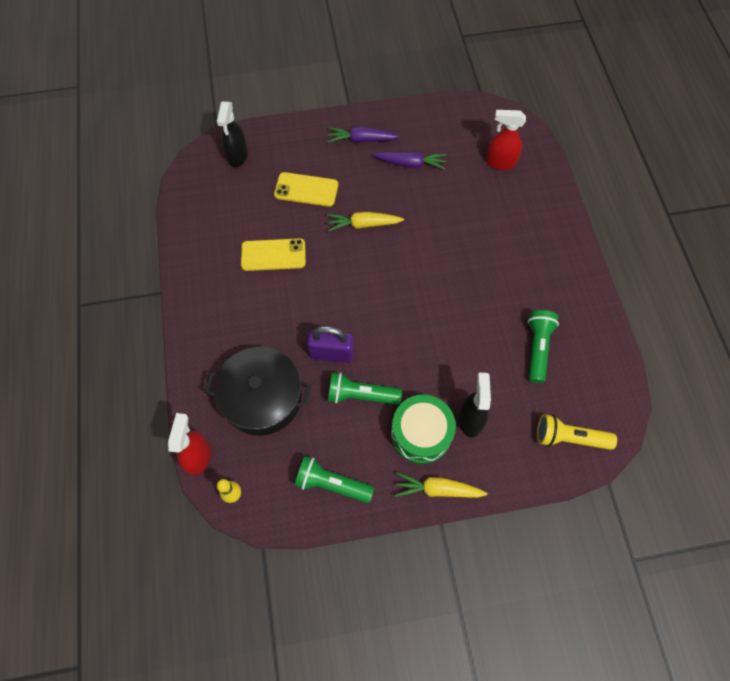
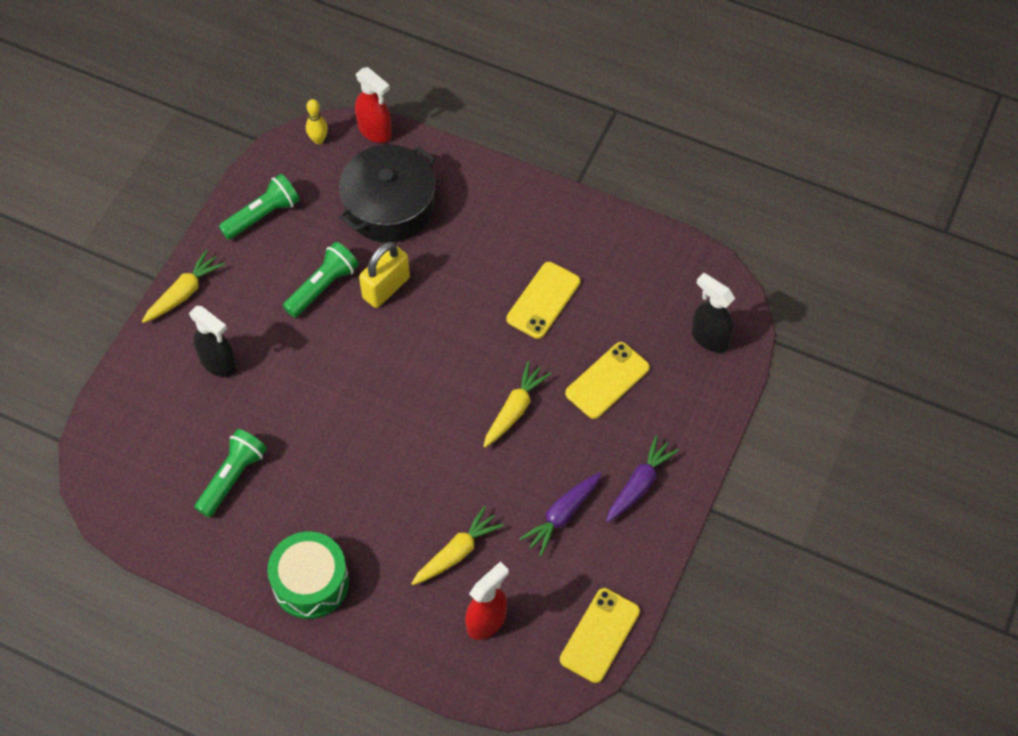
camera: 125 degrees right, 5 degrees down
(332, 353) = (386, 288): purple padlock -> yellow padlock
(421, 433) = (243, 312): green drum -> green drum (310, 582)
(462, 111) = (600, 635): none -> yellow phone
(475, 199) = (457, 552): none -> yellow carrot
(537, 348) = (232, 477): green flashlight -> green flashlight turned 105 degrees counterclockwise
(569, 438) = (126, 435): yellow flashlight -> none

